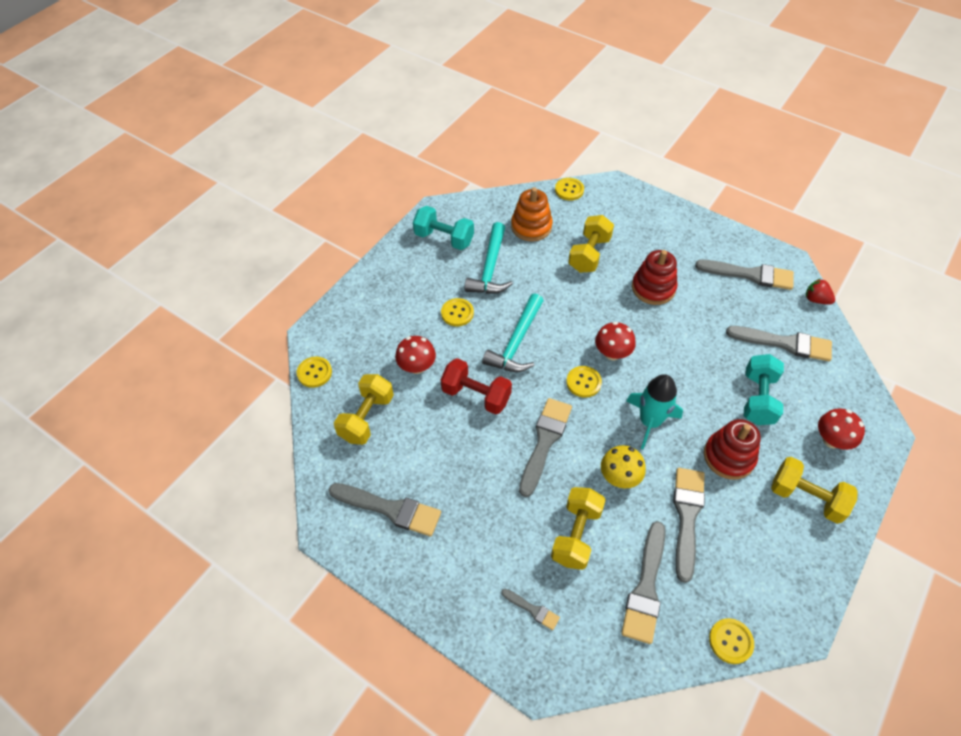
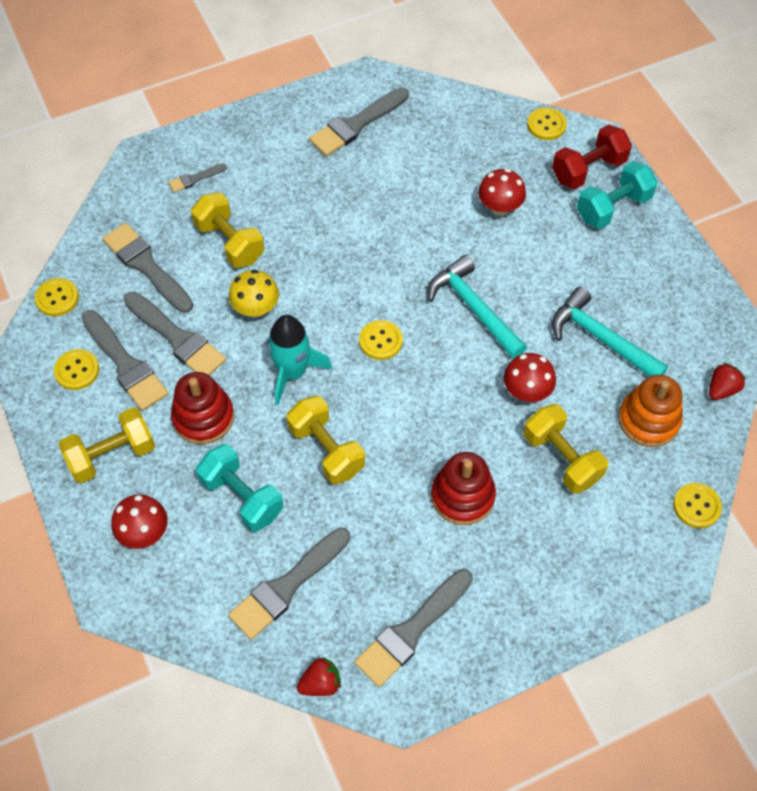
camera: 120 degrees right, 5 degrees up
(366, 418) = (464, 144): yellow dumbbell -> yellow dumbbell (326, 449)
(444, 238) = (679, 315): turquoise dumbbell -> turquoise dumbbell (613, 207)
(457, 313) = (550, 274): yellow button -> yellow button (77, 370)
(476, 395) = (430, 240): red dumbbell -> red dumbbell (588, 170)
(484, 203) = (722, 389): none -> red strawberry
(545, 442) = (337, 269): grey brush -> grey brush (125, 364)
(612, 353) = (398, 391): red mushroom -> red mushroom (526, 391)

